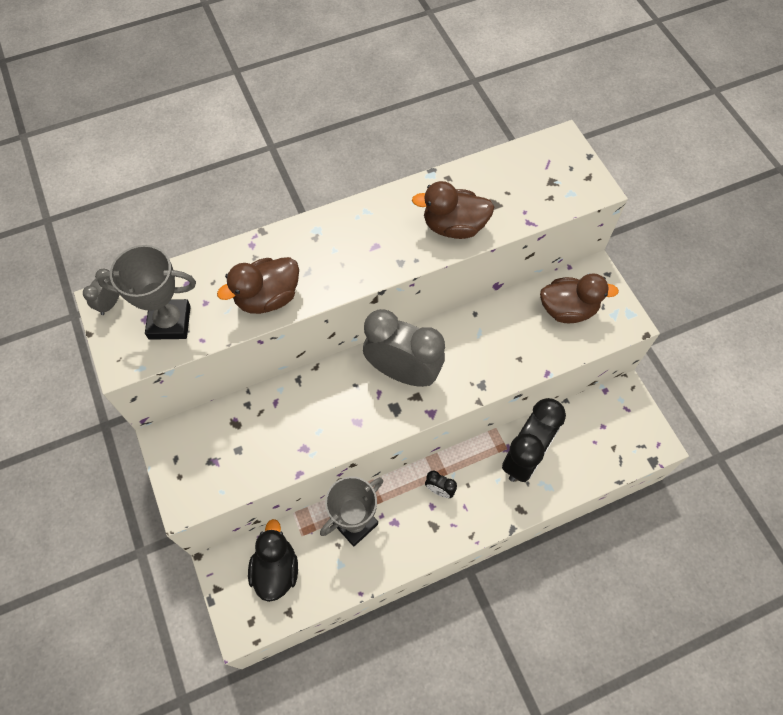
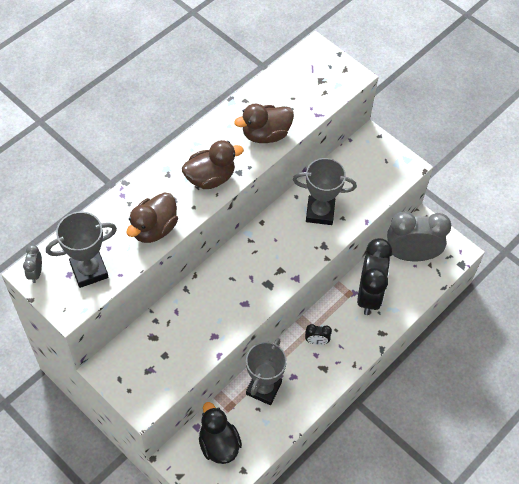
camera: 25 degrees left, 5 degrees down
(403, 372) = (262, 256): grey clock -> grey clock (411, 255)
(495, 342) = (320, 212): none -> grey trophy
(568, 309) = (362, 171): brown duck -> brown duck (210, 178)

